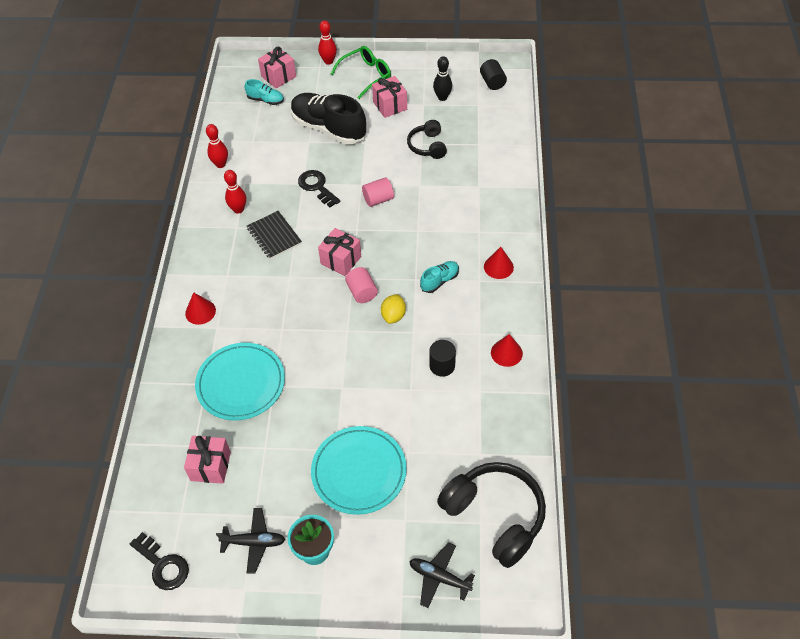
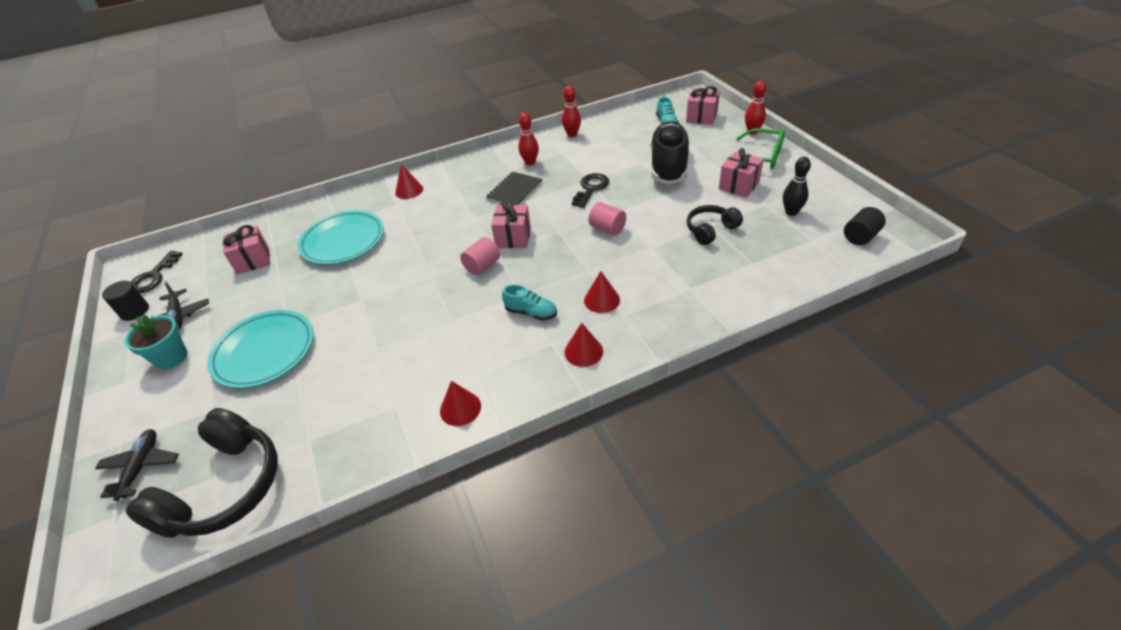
camera: 65 degrees right, 10 degrees down
(393, 316) = (465, 298): yellow lemon -> none
(442, 365) = (417, 360): black cylinder -> black cylinder (135, 311)
(455, 236) = (601, 300): none -> red cone

